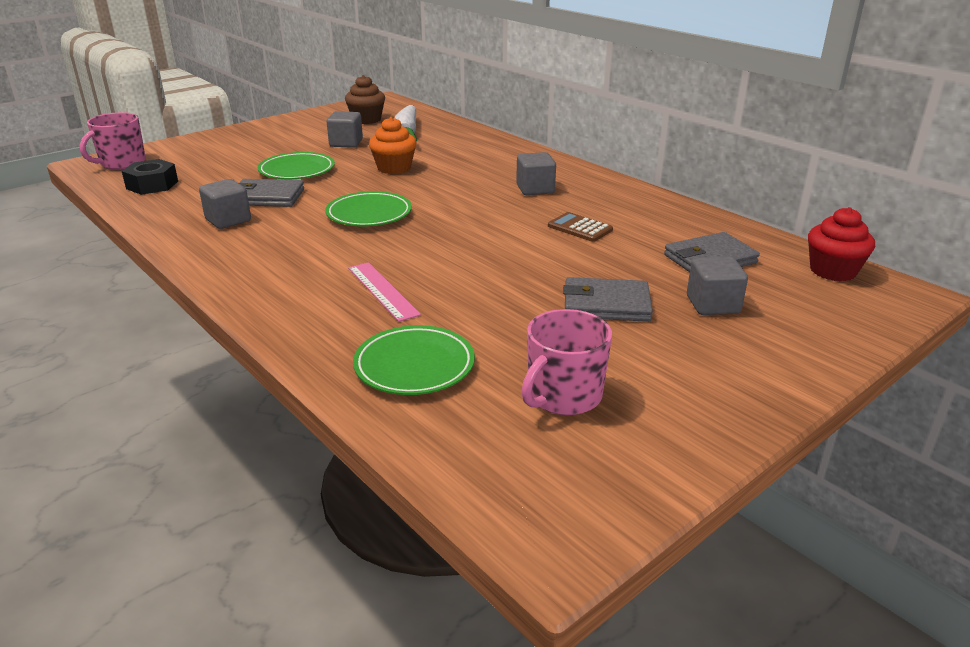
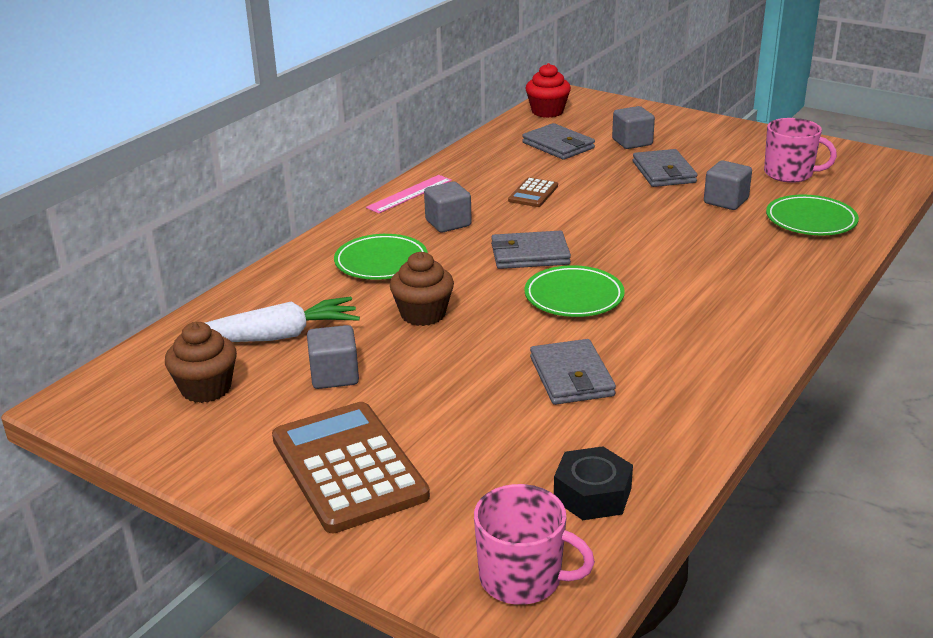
camera: 105 degrees left, 0 degrees up
(228, 220) = (655, 380): grey cube -> grey cube (726, 201)
(257, 140) = (348, 467): none -> brown calculator
(297, 170) = (468, 383): green plate -> green plate (381, 262)
(382, 291) = (724, 253): pink ruler -> pink ruler (409, 194)
(394, 168) = (423, 314): orange cupcake -> brown cupcake
(454, 209) = (529, 254): none -> grey wallet

